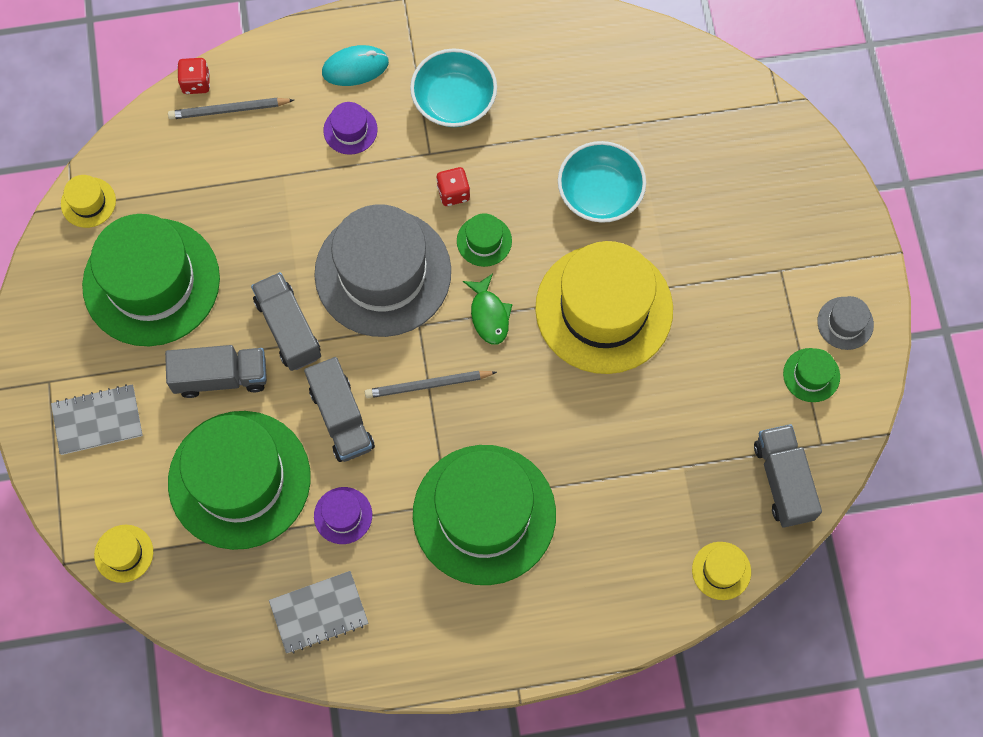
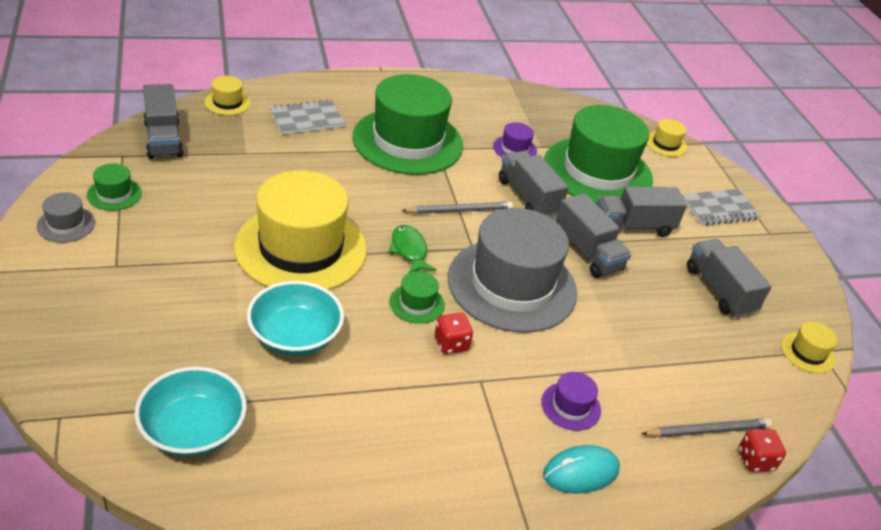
camera: 170 degrees right, 30 degrees down
(151, 282) = (719, 290): green hat -> grey truck
(319, 612) = (521, 109): grey notebook -> grey notebook (307, 119)
(454, 100) = (459, 432): turquoise bowl -> turquoise bowl (193, 430)

